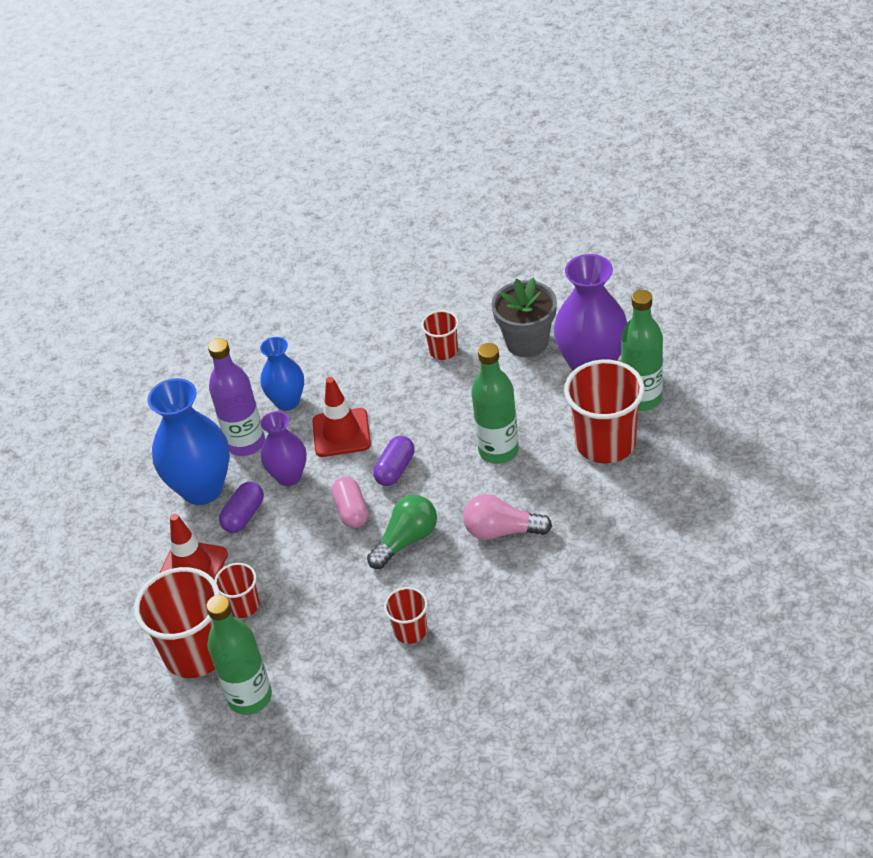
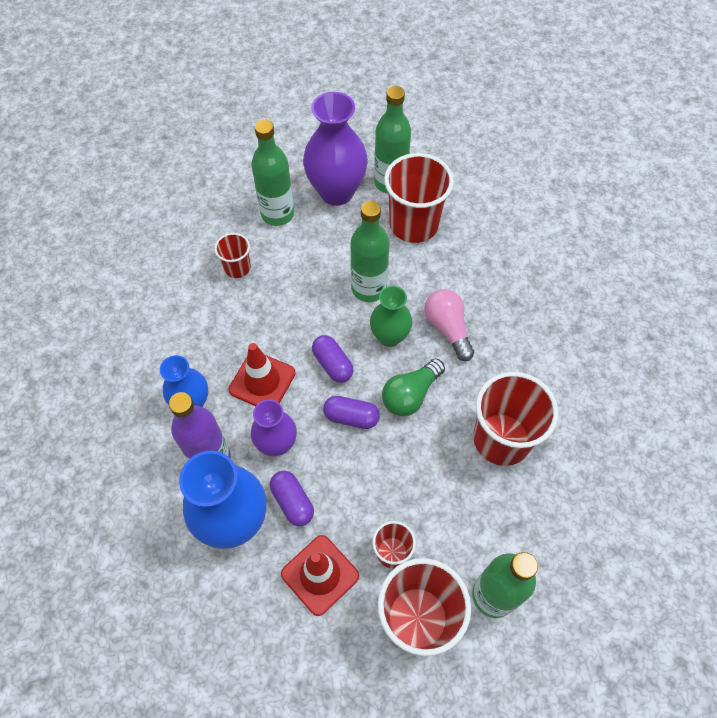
camera: 65 degrees left, 15 degrees up
(351, 511) = (351, 417): pink capsule -> purple capsule
(406, 540) = (410, 394): green light bulb -> green light bulb turned 120 degrees counterclockwise
(410, 630) = (501, 439): red cup -> red cup, size x1.95
(457, 493) = (389, 337): none -> green vase
(502, 531) = (447, 328): pink light bulb -> pink light bulb turned 120 degrees clockwise
(527, 342) = (277, 214): grey flower pot -> green bottle

